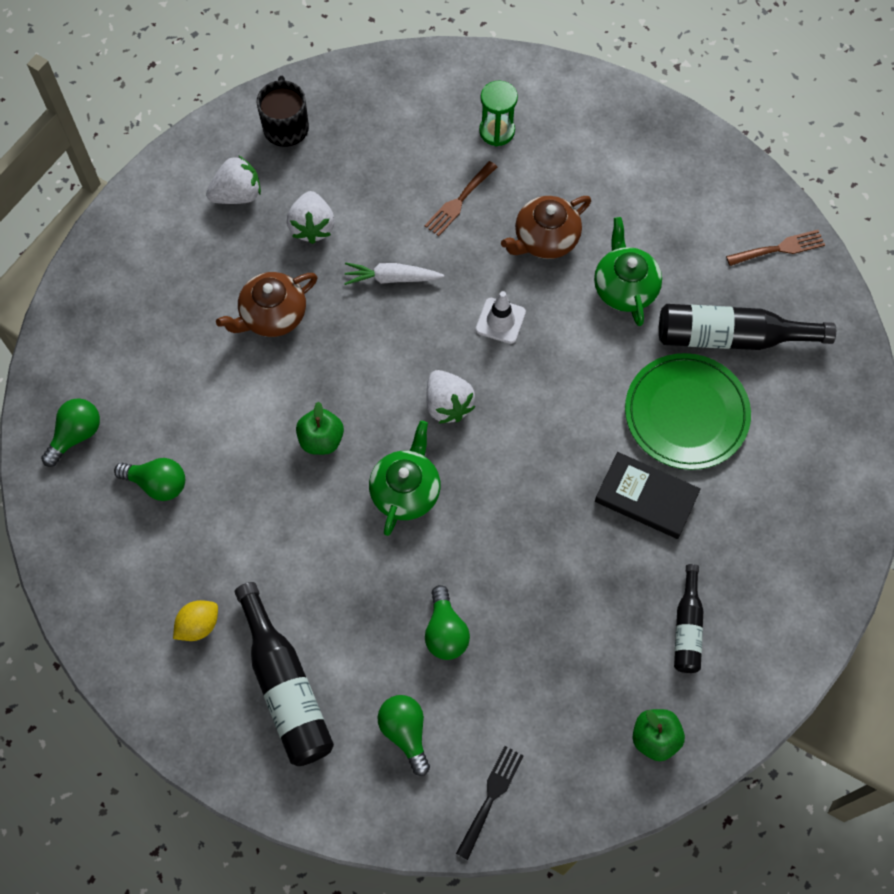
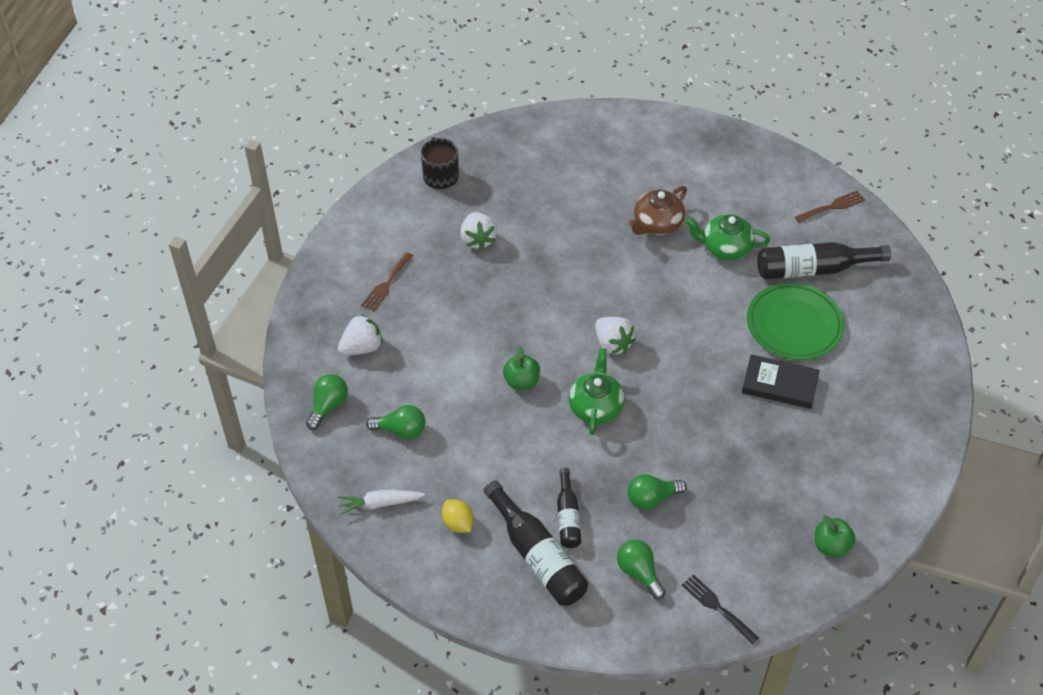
camera: 10 degrees left, 15 degrees down
(198, 625) = (458, 523): yellow lemon -> yellow lemon turned 75 degrees counterclockwise
(237, 194) = (414, 226): white strawberry -> white strawberry (362, 347)
(272, 315) = (462, 303): brown teapot -> none
(392, 278) = (547, 265): white carrot -> white carrot (380, 504)
(445, 631) = (651, 498): green light bulb -> green light bulb turned 90 degrees clockwise
(459, 201) = (585, 208): brown fork -> brown fork (386, 284)
(491, 797) = (717, 607): black fork -> black fork turned 60 degrees counterclockwise
(497, 131) = (601, 158): green hourglass -> none
(500, 321) = (638, 282): white traffic cone -> none
(625, 287) = (725, 247): green teapot -> green teapot turned 60 degrees counterclockwise
(687, 627) = (834, 467): black bottle -> black bottle (568, 516)

